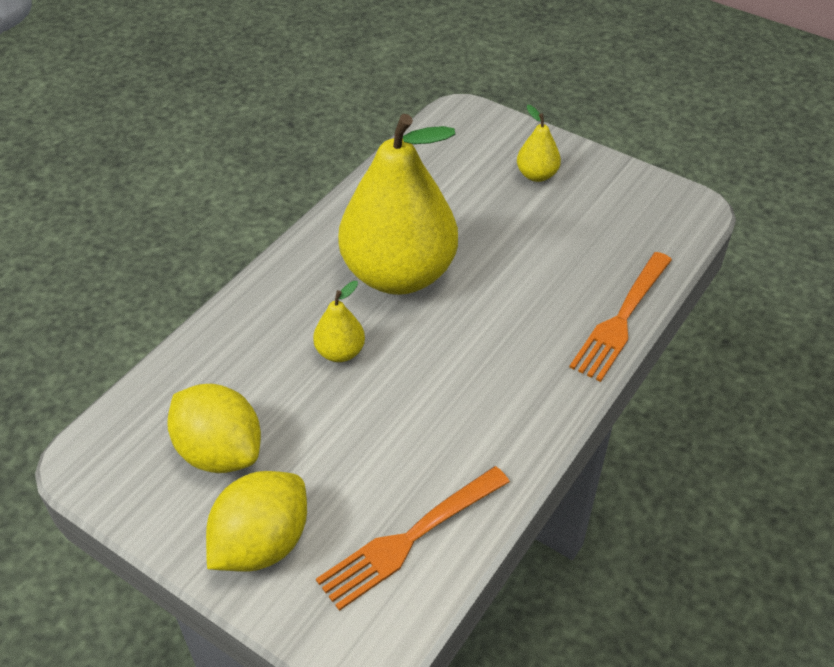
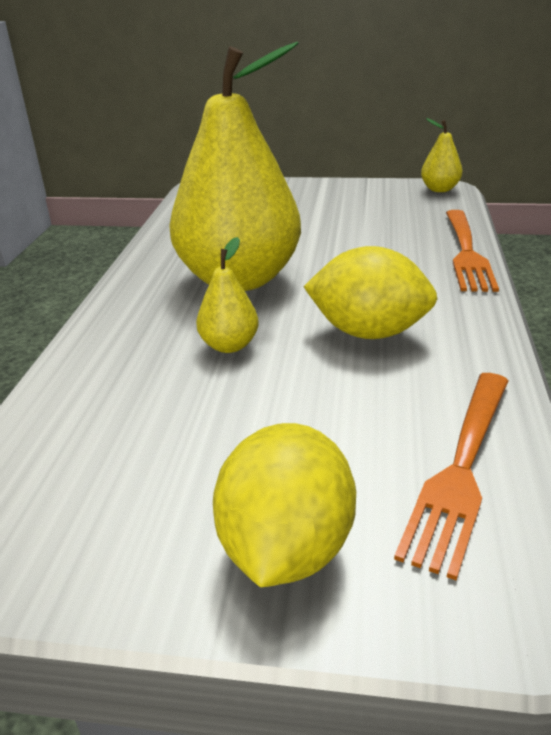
camera: 25 degrees left, 15 degrees down
(220, 451) = (153, 474): yellow lemon -> yellow lemon (368, 332)
(536, 175) = (303, 200): yellow pear -> yellow pear (439, 189)

